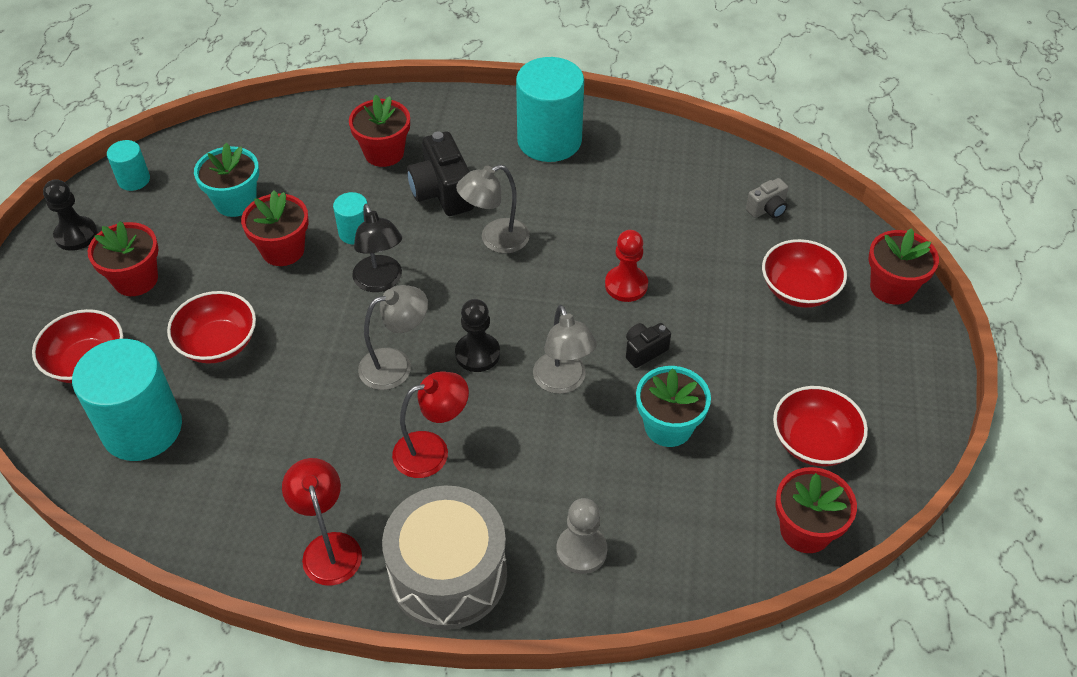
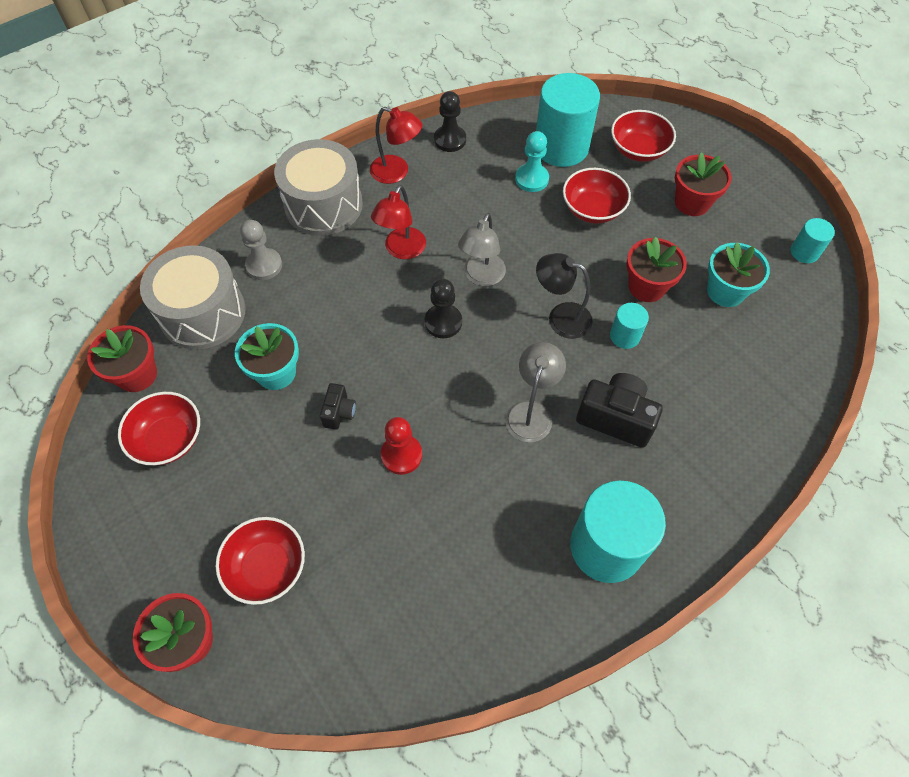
camera: 135 degrees right, 10 degrees up
(76, 235) = (767, 197): black pawn -> black pawn (450, 140)
(220, 419) = (531, 179): none -> turquoise pawn
(384, 153) = (701, 415): red flower pot -> none
(563, 382) = (371, 347): grey lamp -> none
(690, 546) = (202, 313): none -> grey drum
(767, 209) = (357, 639): grey camera -> none

